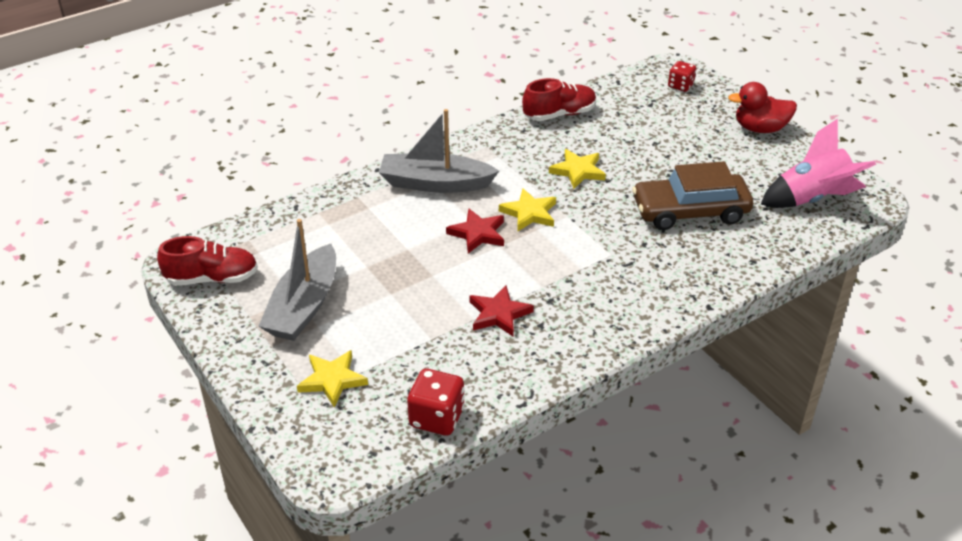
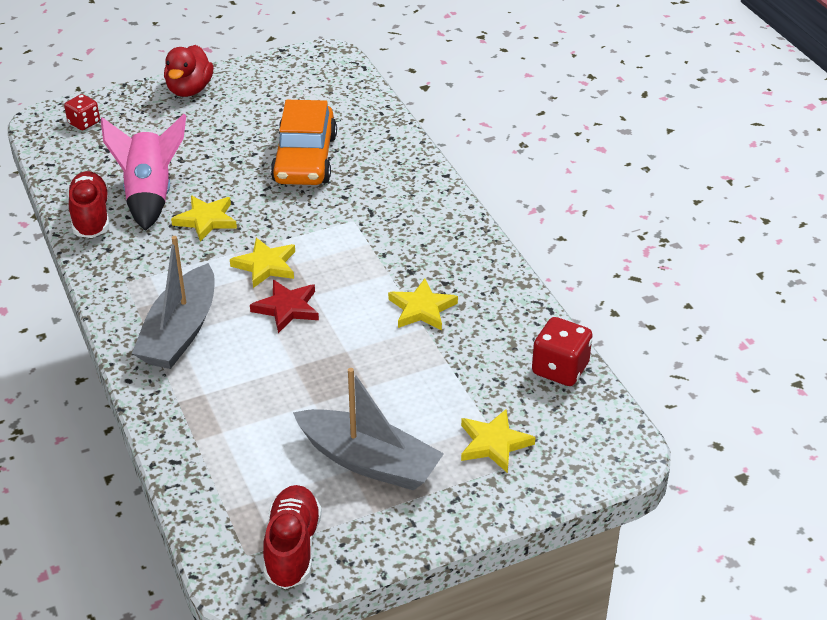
camera: 80 degrees left, 0 degrees up
(499, 314) = (422, 309): red star -> yellow star
(690, 211) = (305, 159): brown car -> orange car
(812, 199) = (314, 85): pink rocket -> pink rocket (150, 195)

